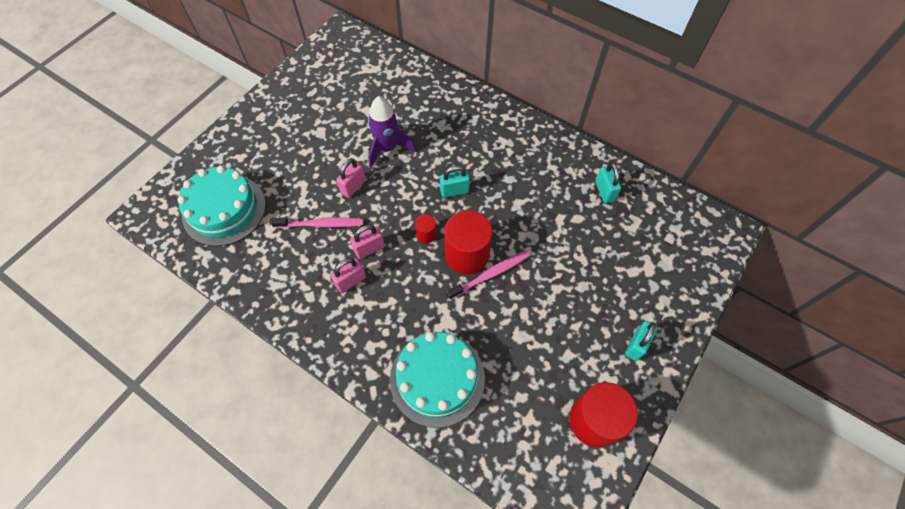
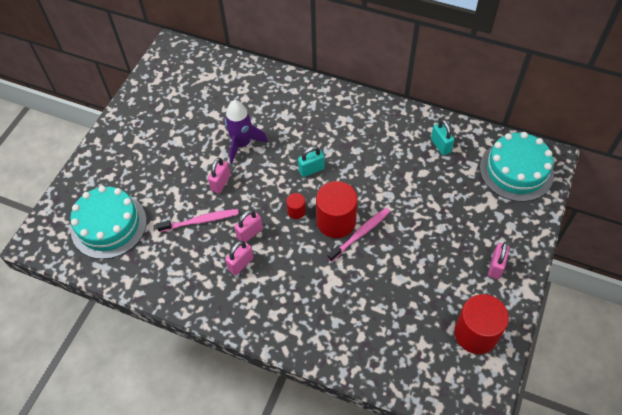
camera: 10 degrees left, 5 degrees down
(437, 378) = (337, 328): turquoise cake -> turquoise cake (516, 170)
(636, 345) = (496, 266): turquoise padlock -> pink padlock

